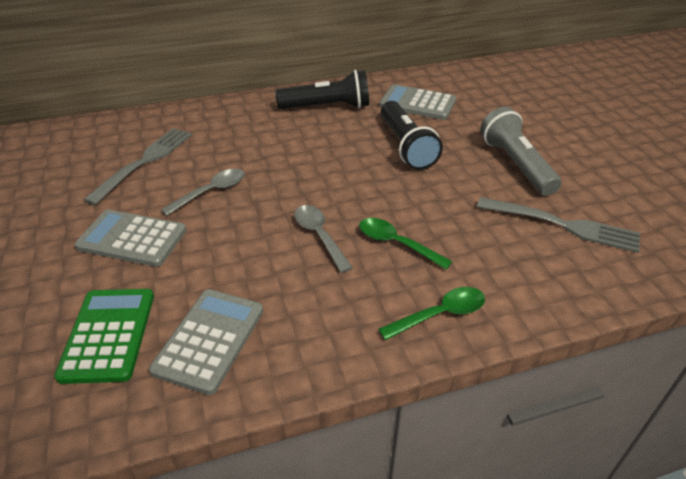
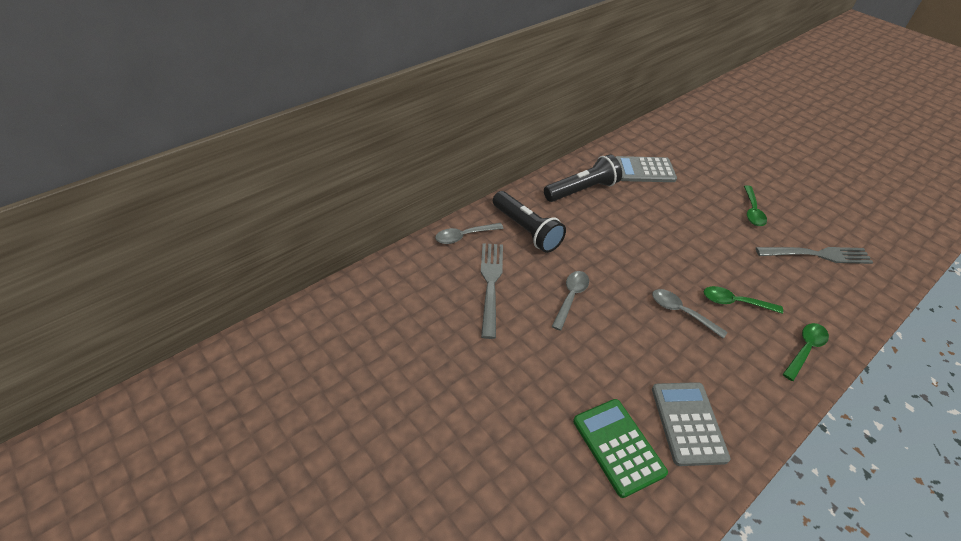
camera: 25 degrees left, 5 degrees up
(132, 239) = (553, 360): grey calculator -> none
(164, 120) = (464, 236): none -> grey spoon
(406, 146) = (670, 214): black flashlight -> black flashlight (526, 230)
(516, 164) = (752, 211): grey flashlight -> green spoon

